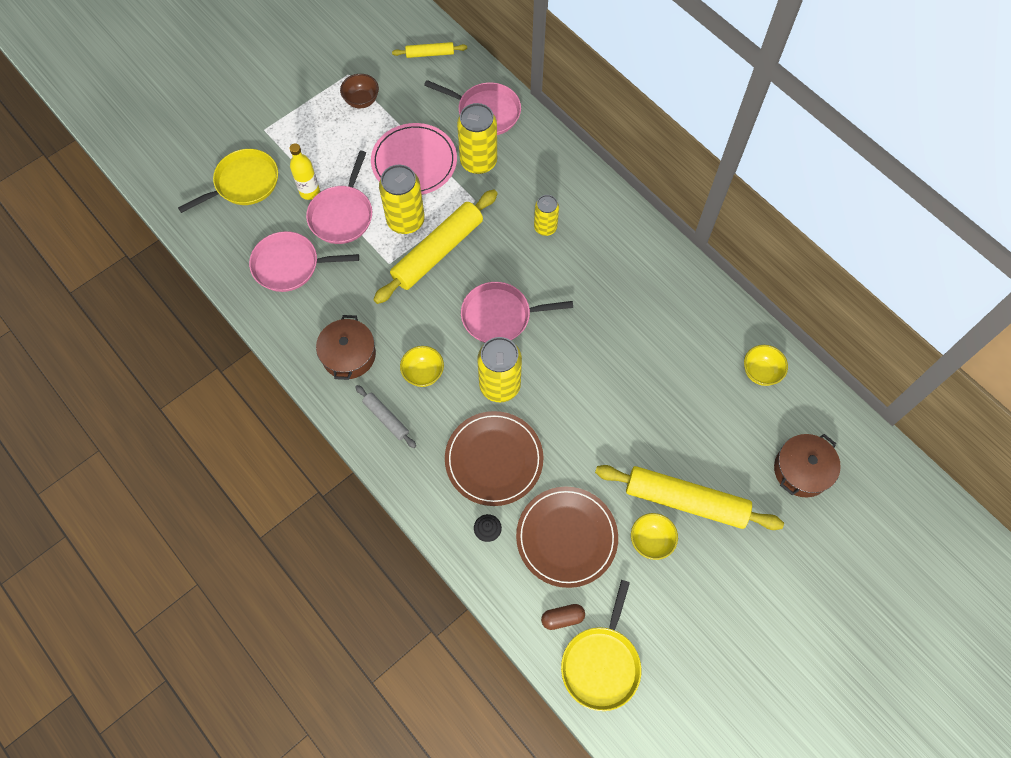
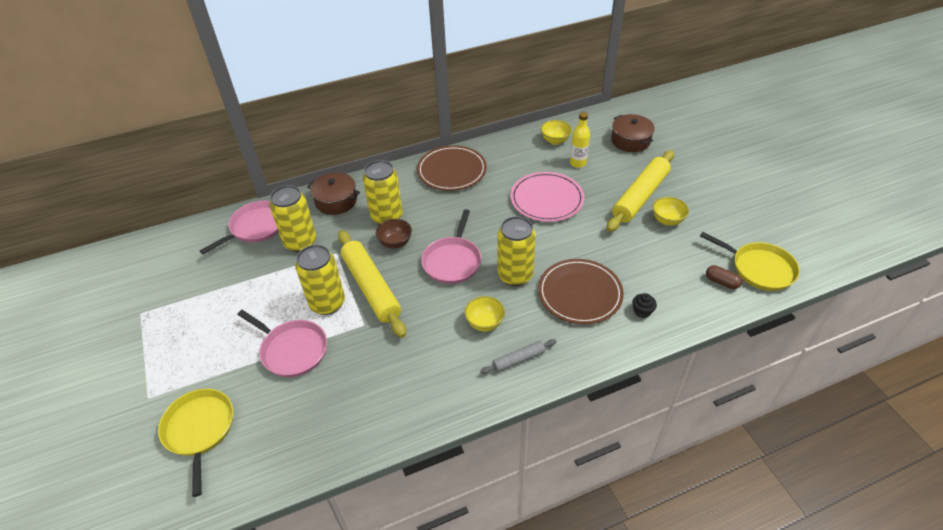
camera: 70 degrees left, 20 degrees down
(290, 265) = (322, 406): pink pan -> none
(309, 192) = (249, 371): yellow bottle -> yellow bottle (577, 163)
(348, 355) = (443, 375): brown pot -> brown pot (336, 201)
(362, 101) = (178, 309): brown bowl -> brown bowl (395, 243)
(414, 162) = (271, 284): pink plate -> pink plate (546, 199)
(430, 54) = (169, 250): yellow rolling pin -> none
(545, 227) = (387, 217): yellow can -> yellow can, size x1.65
(562, 618) = (721, 282): brown capsule -> brown capsule turned 60 degrees counterclockwise
(566, 537) = (656, 265): brown plate -> brown plate (452, 170)

